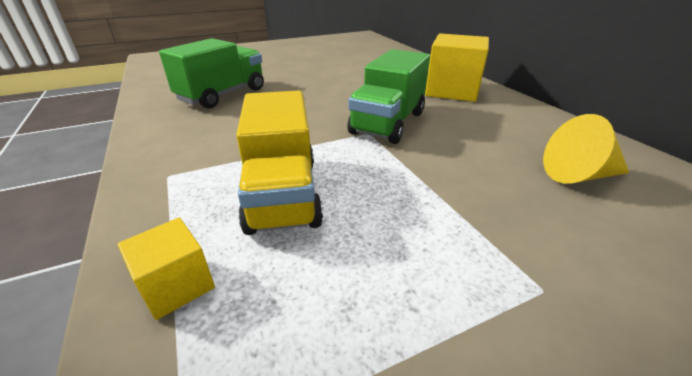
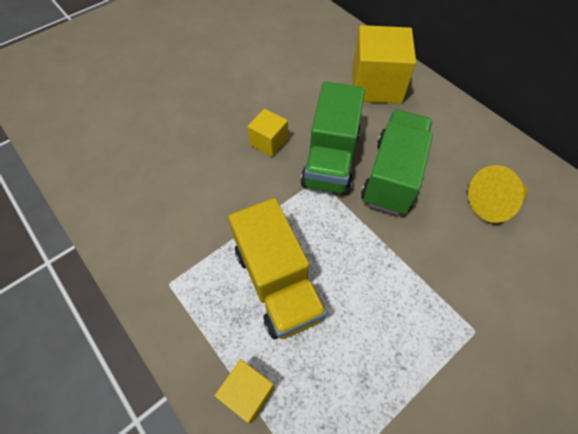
camera: 15 degrees left, 25 degrees up
(223, 95) = (145, 140): green truck -> green truck (392, 176)
(331, 107) = (269, 142): none -> yellow cube

